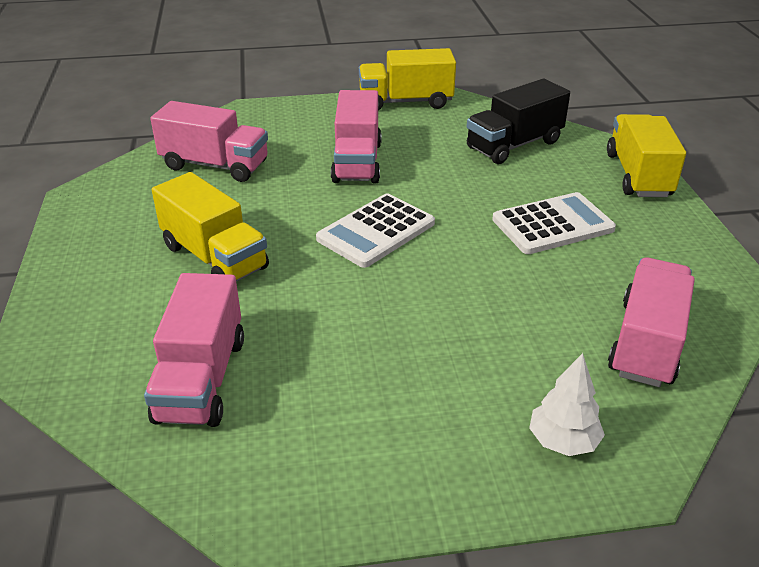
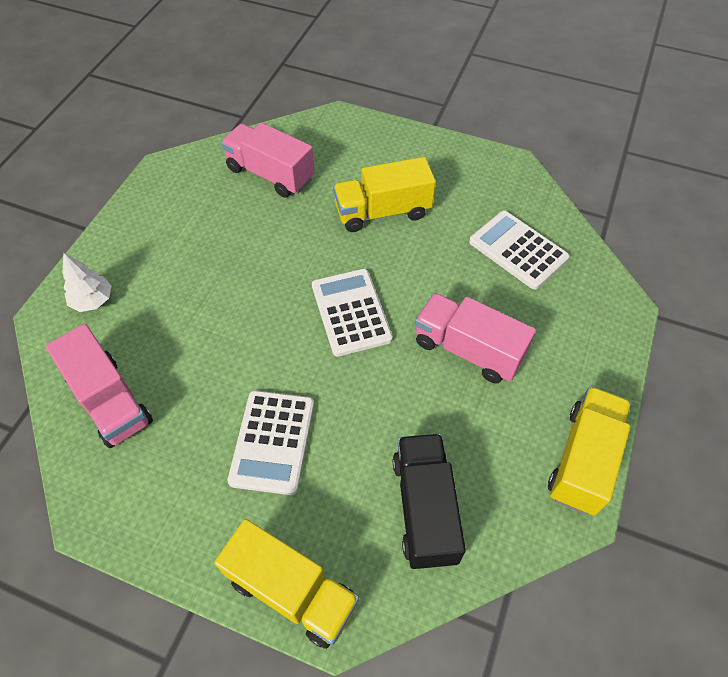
camera: 120 degrees right, 20 degrees up
(215, 165) = (518, 250): pink truck -> white calculator

